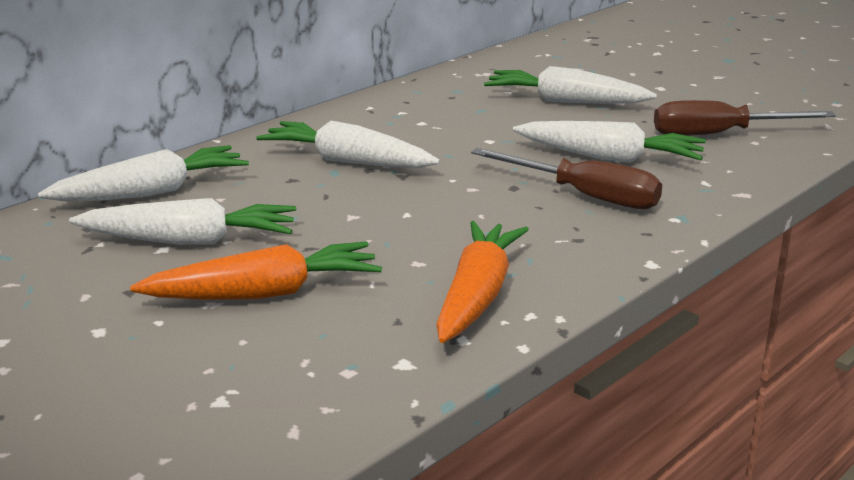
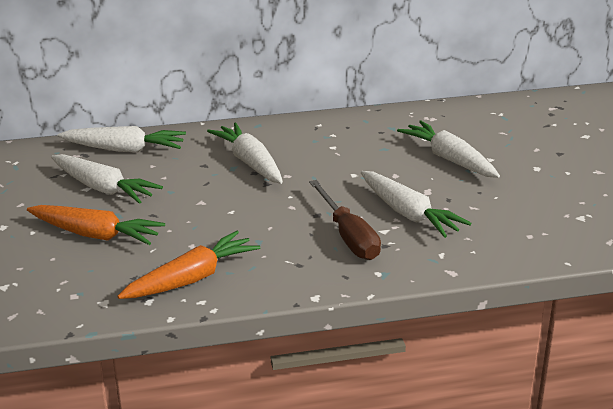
camera: 35 degrees right, 5 degrees up
(720, 134) = (514, 221): brown screwdriver -> none

